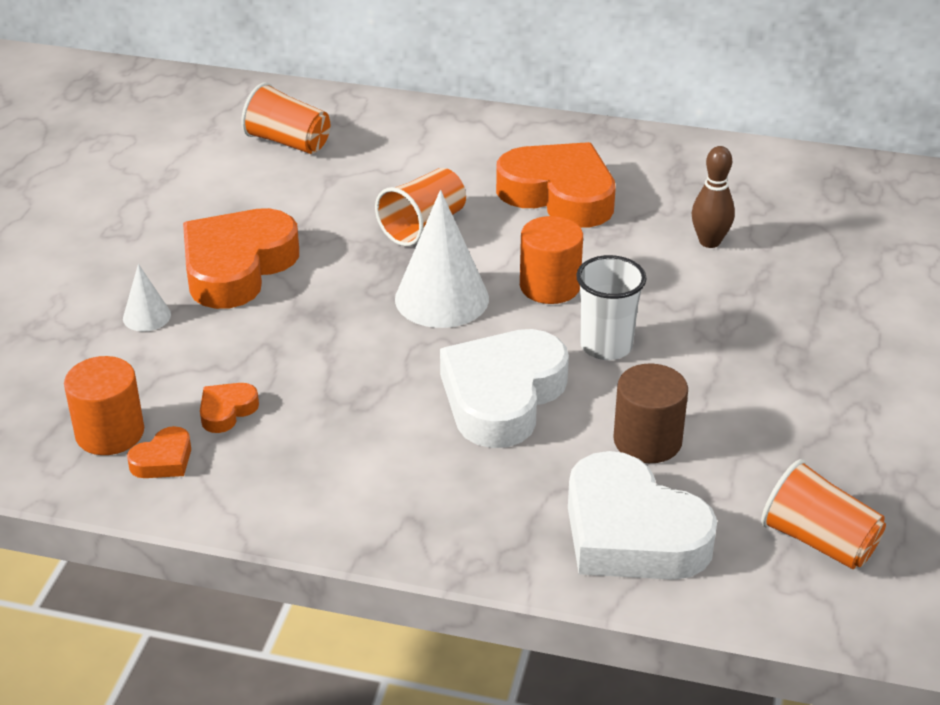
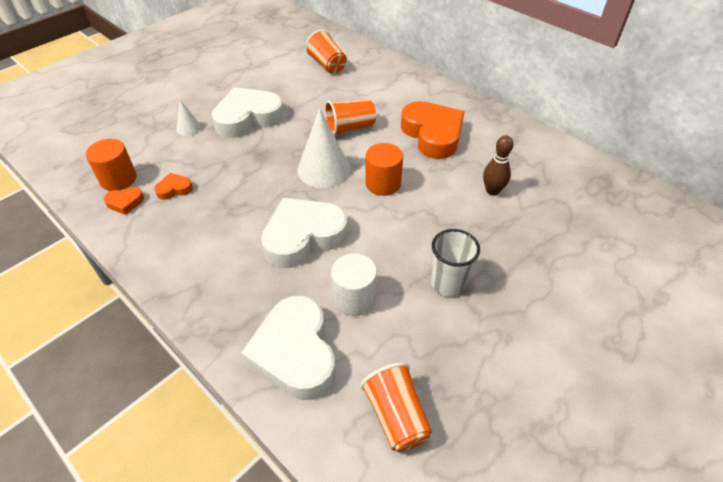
camera: 30 degrees right, 10 degrees up
(237, 267) = (248, 118): orange heart -> white heart
(606, 346) = (382, 230): white cup -> white cup (448, 283)
(647, 441) = (354, 298): brown cylinder -> white cylinder

